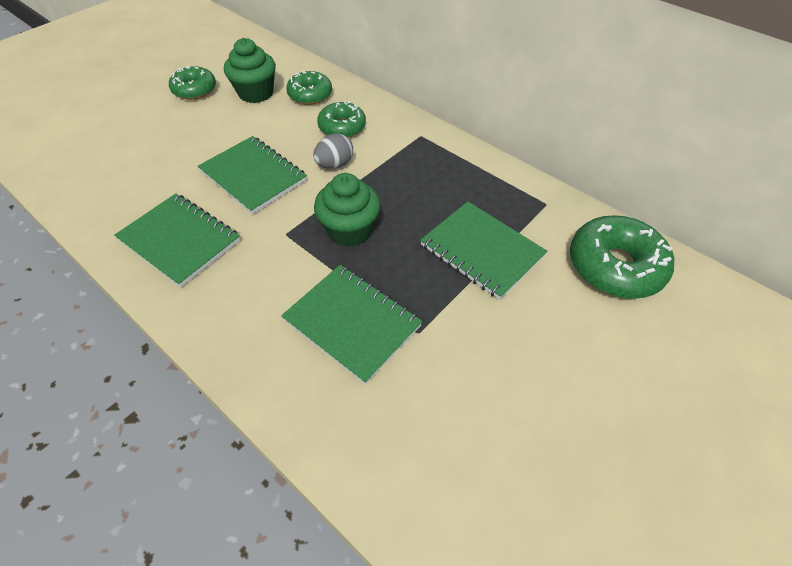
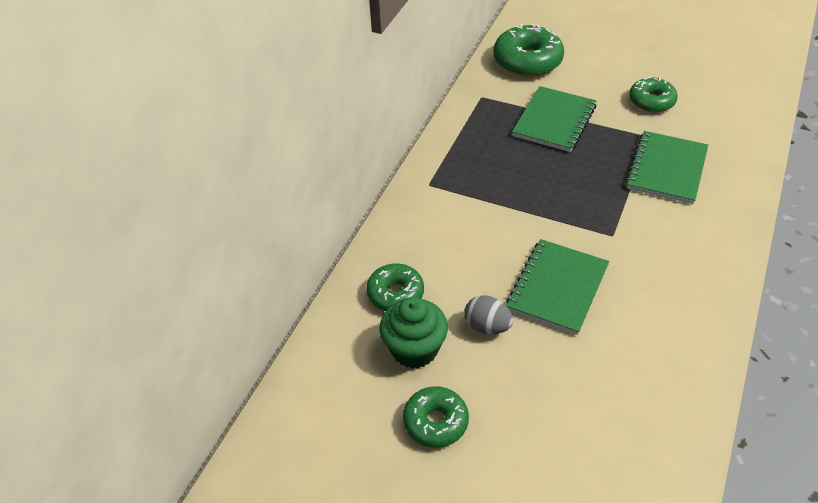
camera: 105 degrees left, 5 degrees down
(180, 240) = (670, 305): green notebook -> none
(334, 164) = (505, 232): grey egg -> grey egg (487, 326)
(342, 127) = (443, 246): green donut -> green donut (651, 101)
(349, 230) = (582, 196): green cupcake -> none

